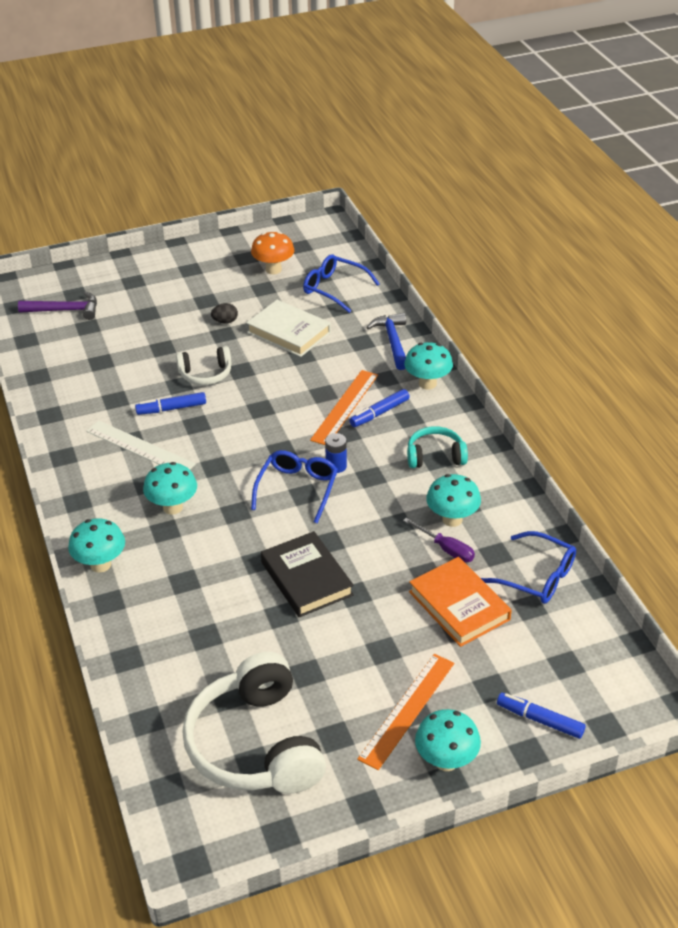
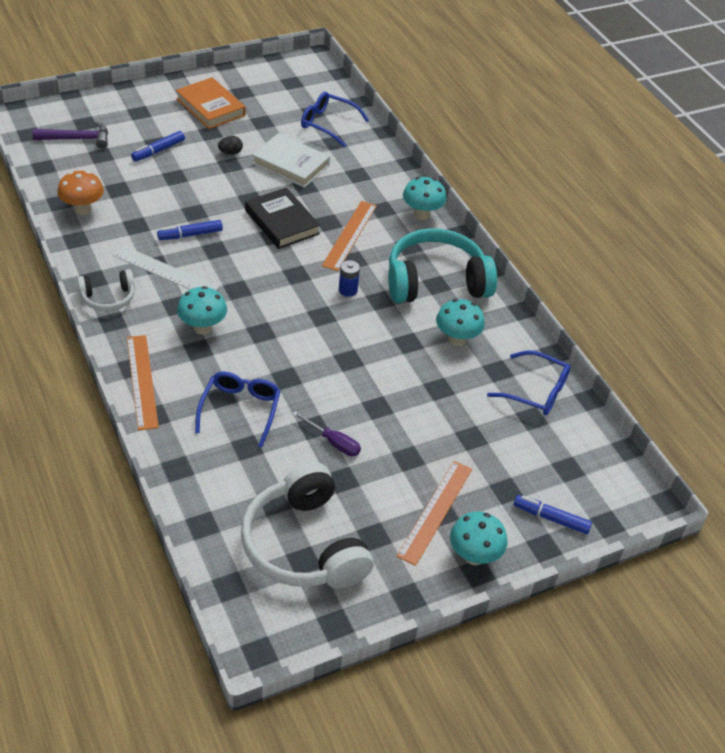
camera: 10 degrees left, 5 degrees up
(100, 564) = (142, 381): turquoise mushroom -> orange ruler
(205, 374) = (218, 203): white headphones -> white headphones (108, 298)
(273, 269) = (270, 104): orange mushroom -> orange mushroom (83, 209)
(297, 489) = (315, 311): blue glasses -> blue glasses (240, 410)
(306, 578) = (333, 393): black book -> black book (282, 222)
(379, 413) = (382, 241): blue marker -> blue marker (158, 151)
(392, 341) = (386, 174): blue hammer -> none
(435, 456) = (435, 281): turquoise headphones -> turquoise headphones, size x1.96
(446, 549) = (454, 366): purple screwdriver -> purple screwdriver (333, 442)
(459, 606) = (471, 417): orange book -> orange book (210, 107)

